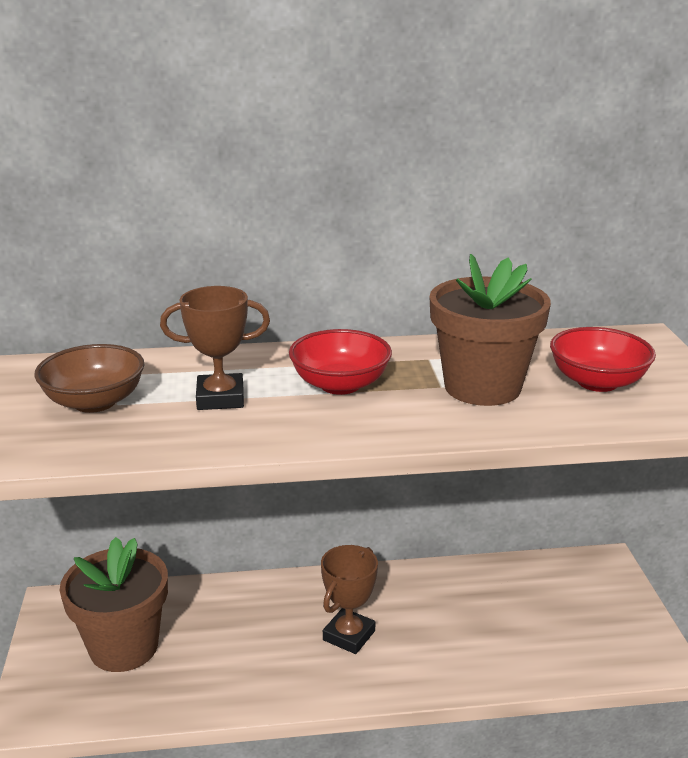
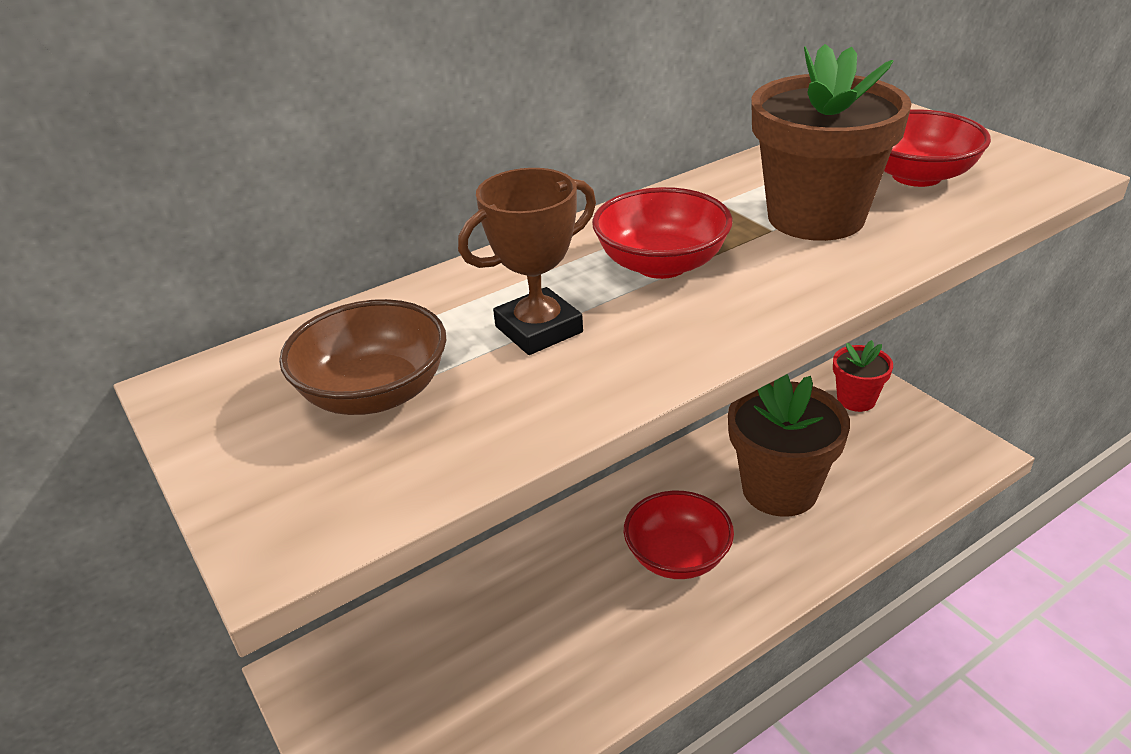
camera: 25 degrees left, 10 degrees up
(124, 647) = (435, 687): brown flower pot -> brown flower pot (779, 489)
(349, 635) = (677, 556): brown trophy -> red bowl
(592, 582) = (856, 399): none -> red flower pot

